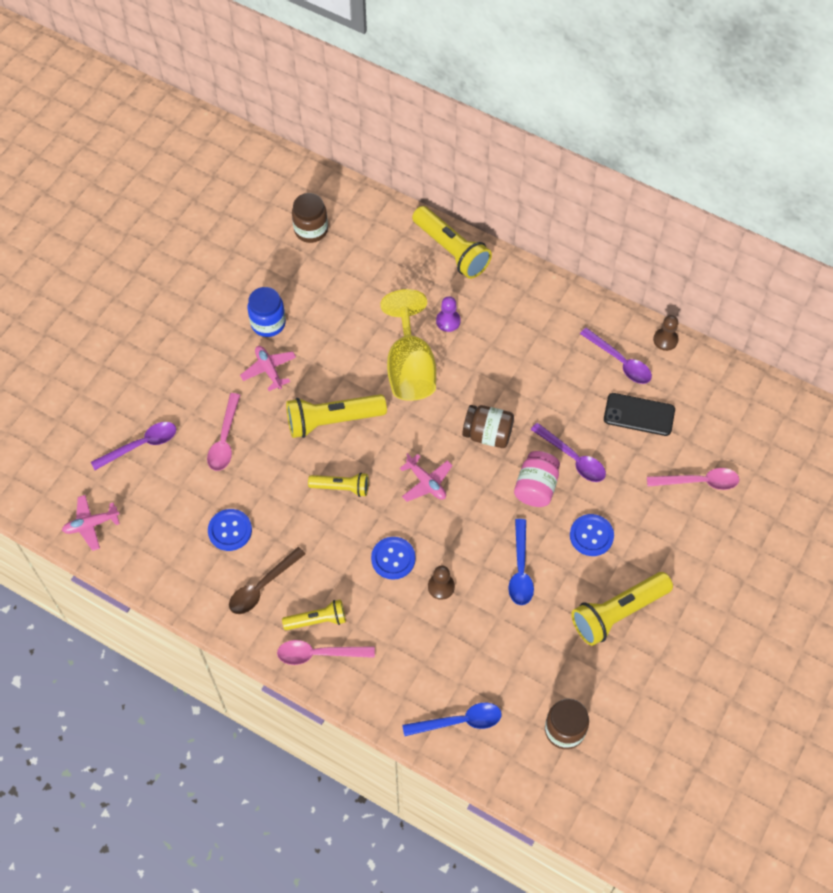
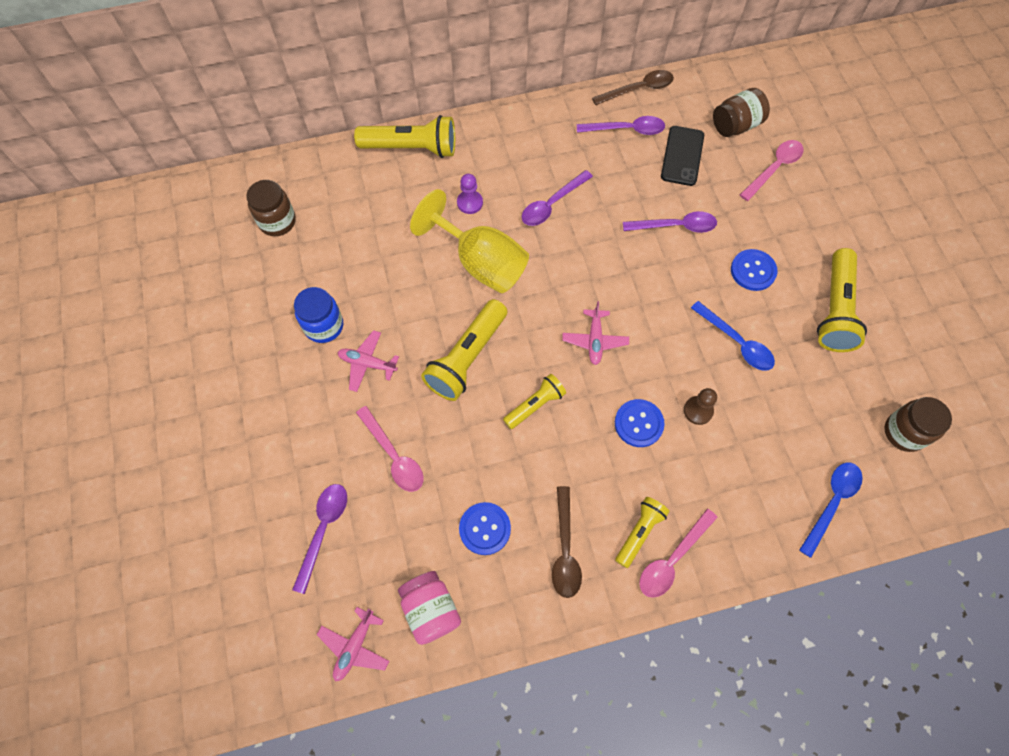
camera: 45 degrees left, 5 degrees up
(426, 483) = (595, 340): pink plane -> pink plane turned 90 degrees clockwise
(487, 434) = (596, 262): brown jar -> brown jar (736, 125)
(503, 369) = (552, 204): none -> purple spoon
(536, 487) = (675, 270): pink jar -> pink jar (430, 610)
(639, 415) = (682, 156): black phone -> black phone turned 45 degrees counterclockwise
(665, 340) = (638, 89): brown pawn -> brown spoon

